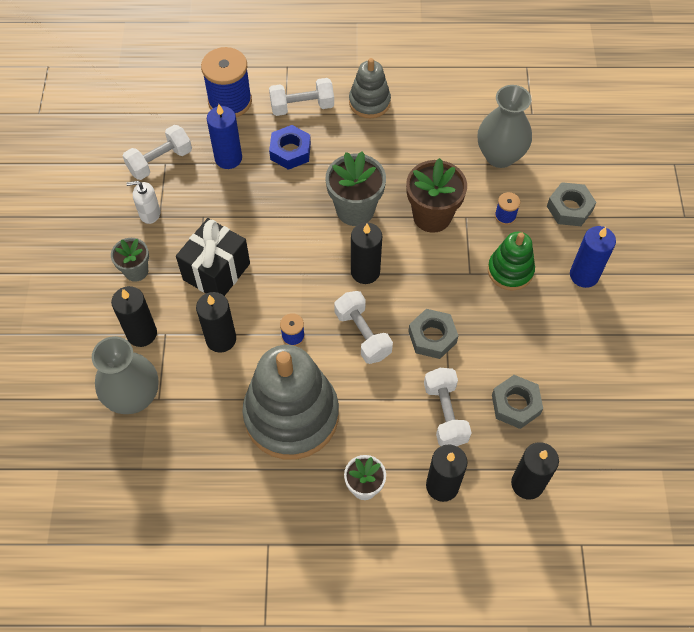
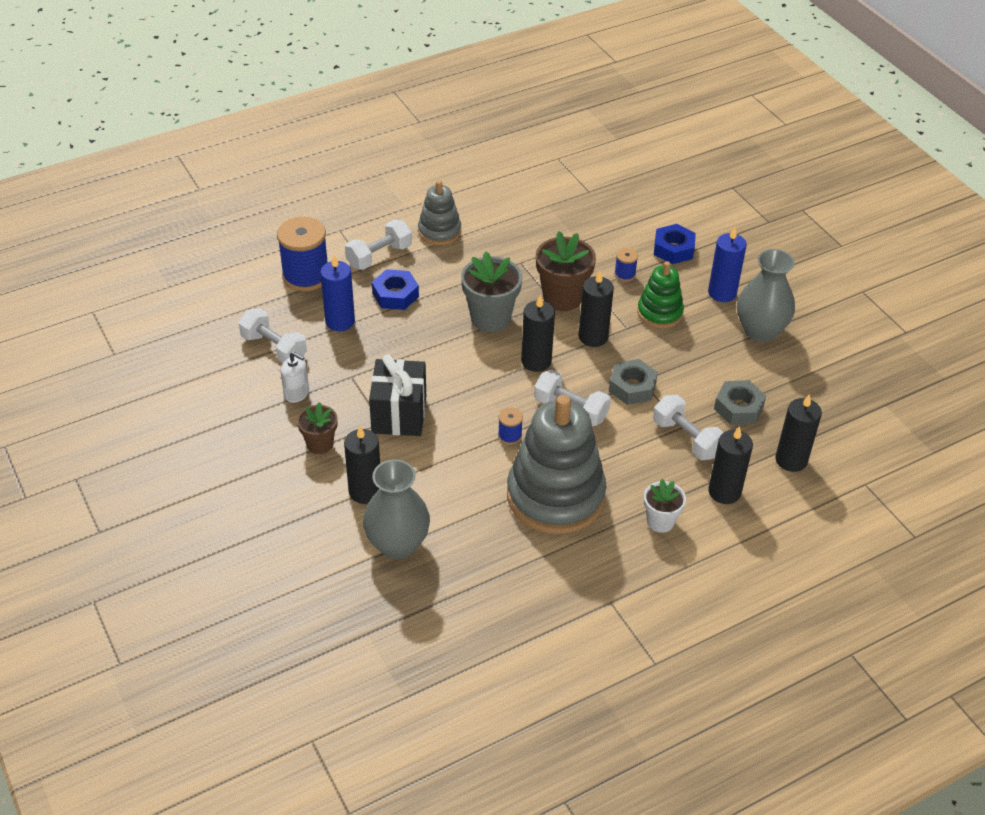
camera: 30 degrees left, 15 degrees down
(136, 271) = (320, 444): grey flower pot -> brown flower pot
(149, 213) = (296, 393): white soap dispenser -> white soap dispenser turned 120 degrees counterclockwise
(160, 161) = (274, 348): white dumbbell -> white dumbbell turned 75 degrees counterclockwise
(221, 339) = (445, 465): black candle -> black candle (593, 337)
(500, 156) = (586, 232): grey vase -> grey vase (760, 331)
(569, 208) = (673, 249): grey nut -> blue nut

